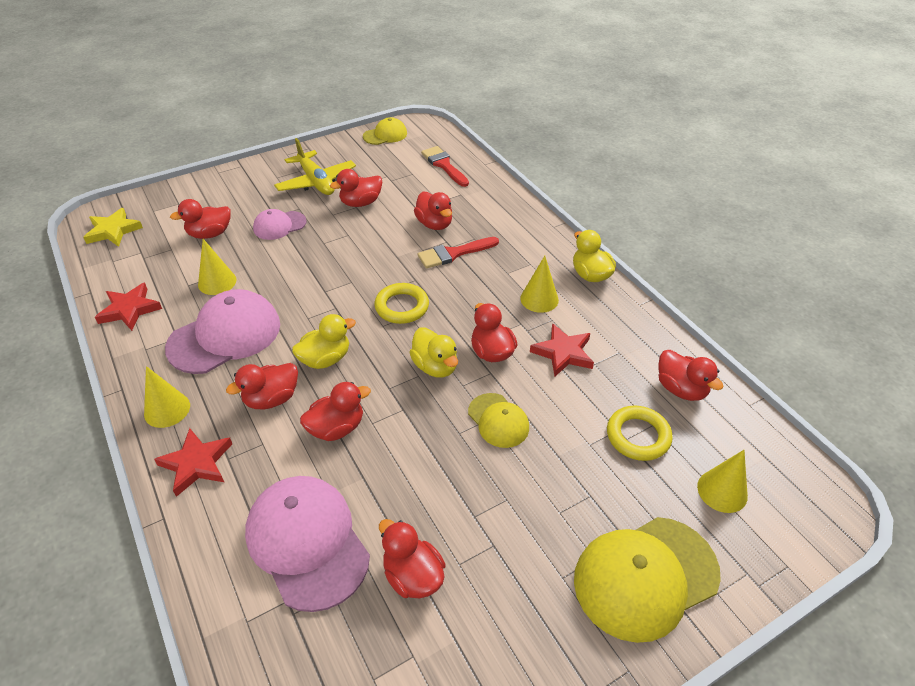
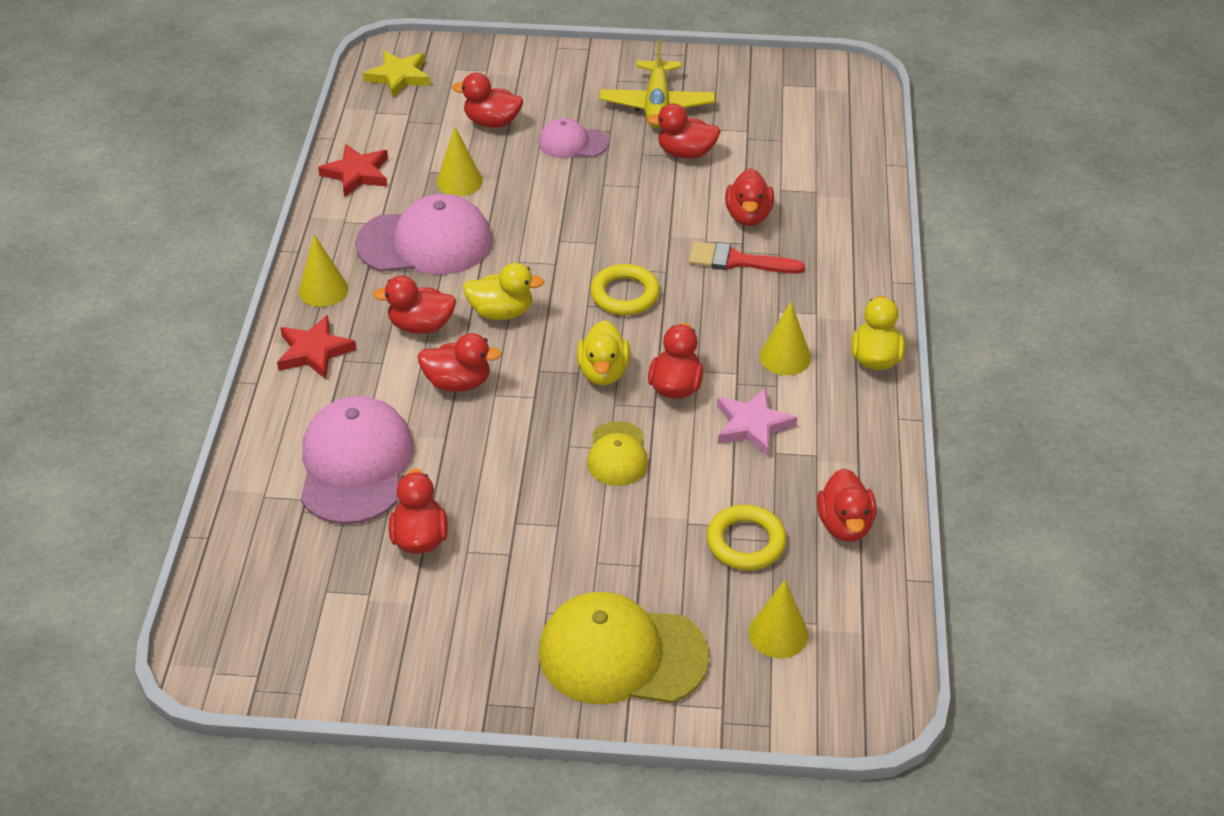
camera: 35 degrees right, 0 degrees up
(385, 135) = (795, 73): yellow cap -> none
(444, 165) = (831, 144): red brush -> none
(563, 353) = (752, 425): red star -> pink star

